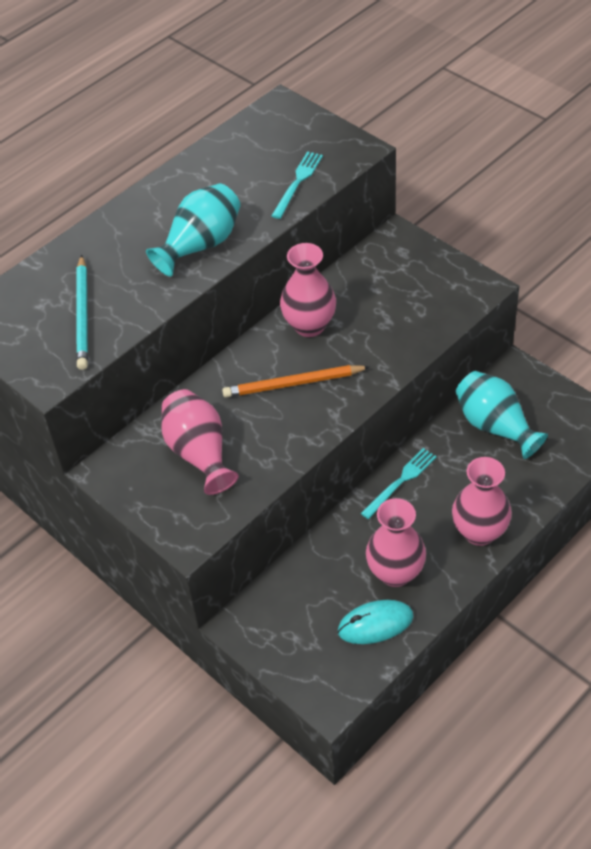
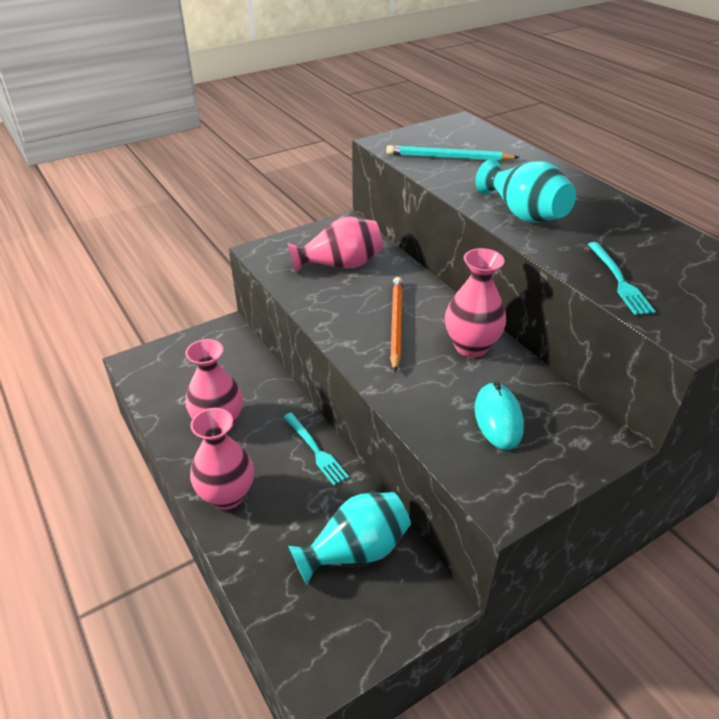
camera: 100 degrees right, 10 degrees down
(297, 183) = (619, 280): turquoise fork -> turquoise fork turned 45 degrees clockwise
(375, 624) = (179, 400): turquoise mouse -> turquoise mouse (498, 418)

